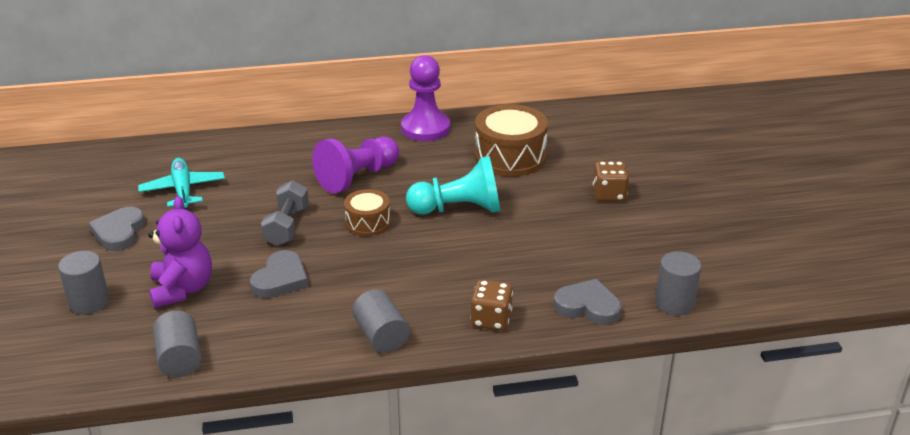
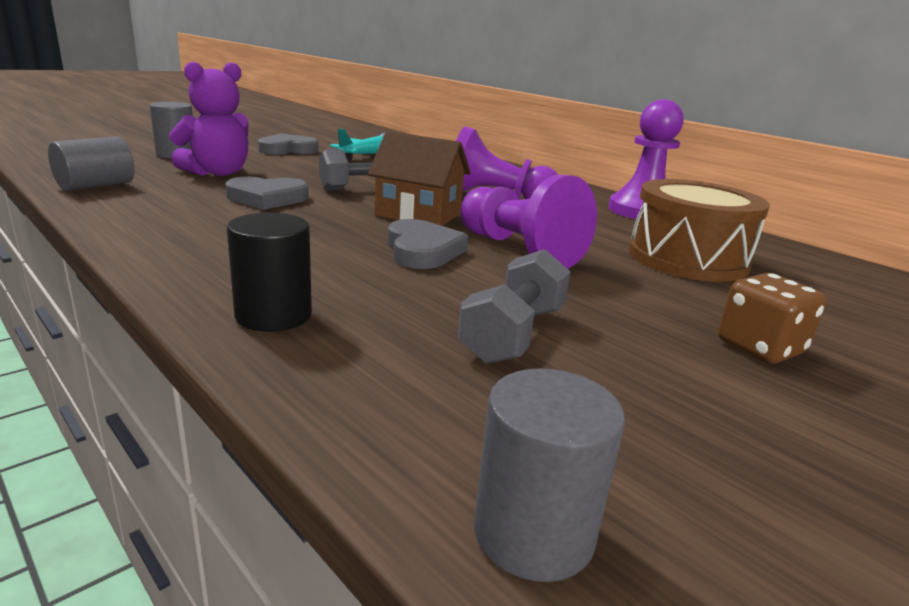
camera: 55 degrees right, 10 degrees down
(367, 223) = (418, 214): brown drum -> brown house
(381, 336) = (183, 254): grey cylinder -> none
(458, 209) = (518, 250): turquoise pawn -> purple pawn
(491, 319) = (273, 315): brown dice -> black cylinder
(556, 255) = (513, 334): none -> grey dumbbell
(588, 306) = (393, 399): grey heart -> grey heart (422, 250)

